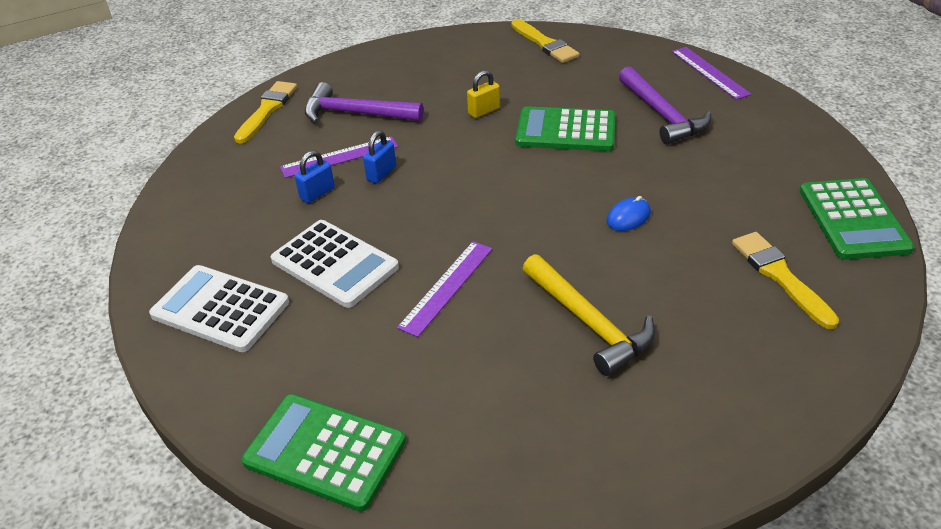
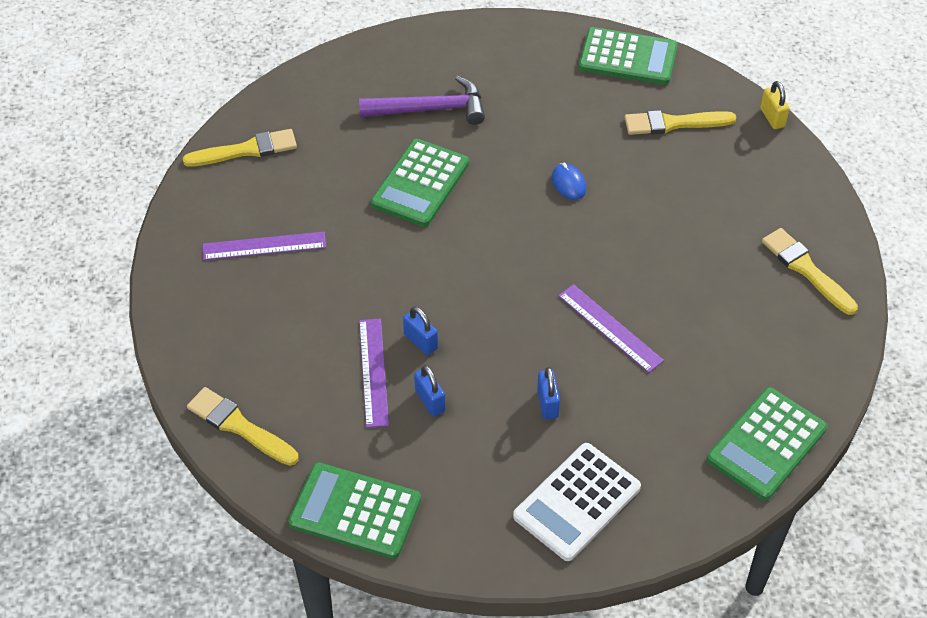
camera: 75 degrees left, 10 degrees up
(194, 182) = (355, 511): none -> green calculator
(334, 264) = (547, 403): white calculator -> blue padlock
(356, 113) = (295, 343): purple hammer -> none
(484, 111) = (351, 235): yellow padlock -> yellow padlock (772, 118)
(588, 322) = (683, 249): yellow hammer -> none
(620, 445) = (806, 269): none -> yellow brush
(710, 72) = (378, 51): purple ruler -> purple ruler (264, 246)

